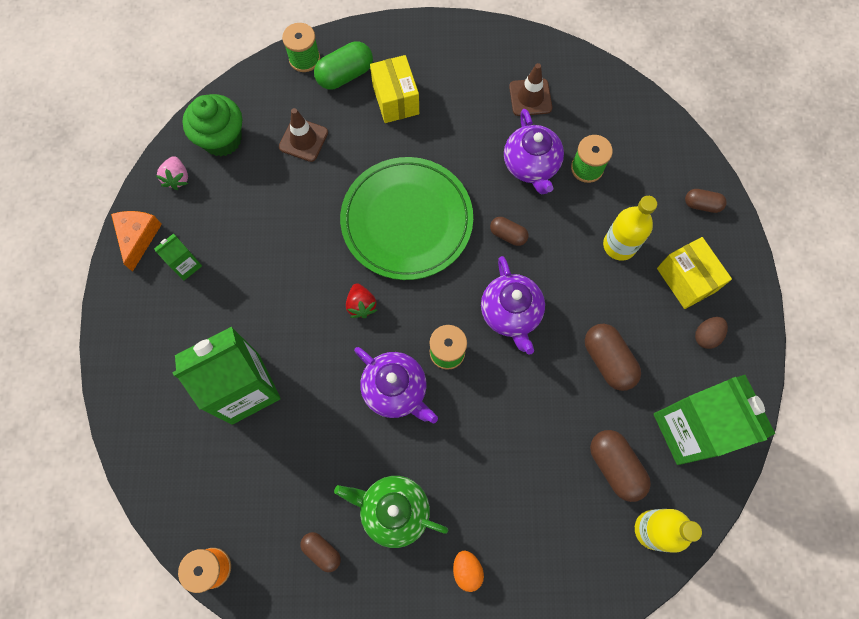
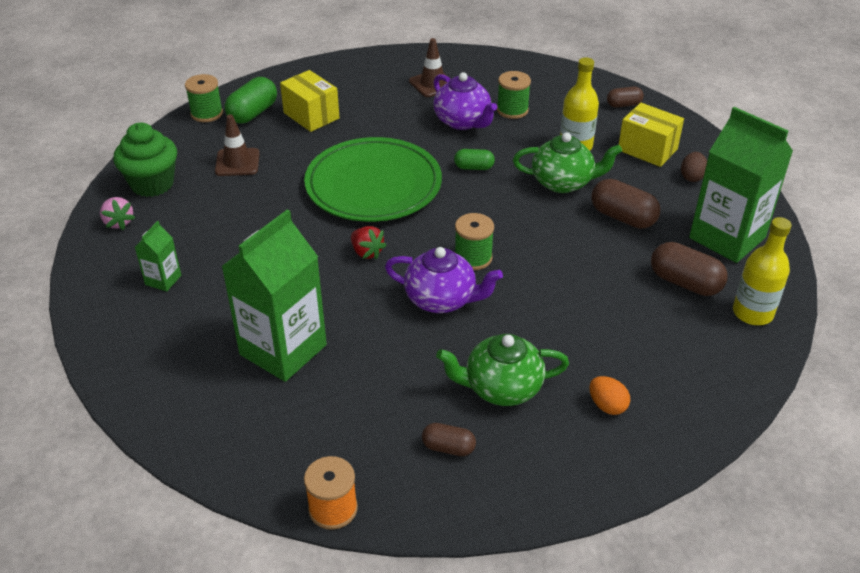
camera: 25 degrees left, 30 degrees down
(138, 237) = (97, 276): orange cheese -> none
(508, 235) = (474, 167): brown capsule -> green capsule
(511, 313) = (513, 214): purple teapot -> none
(579, 290) = (563, 182): none -> green teapot

